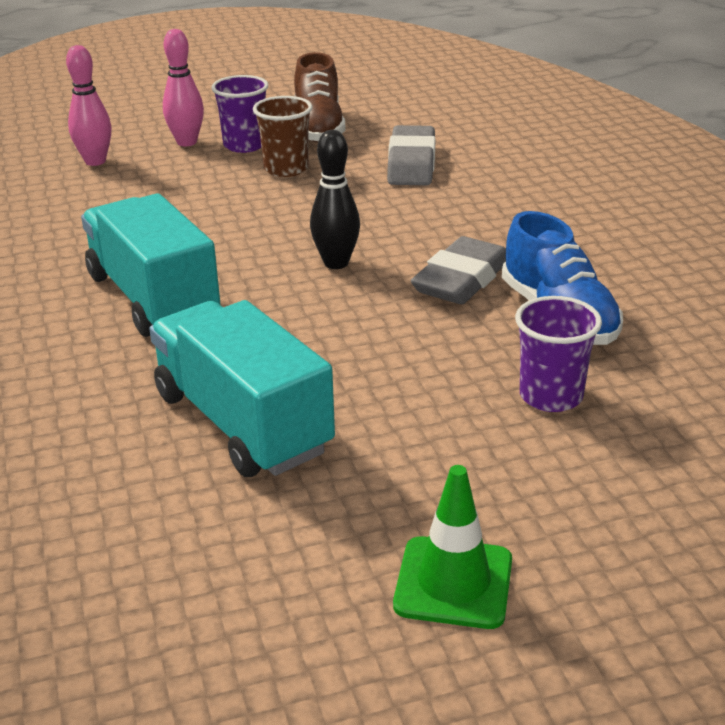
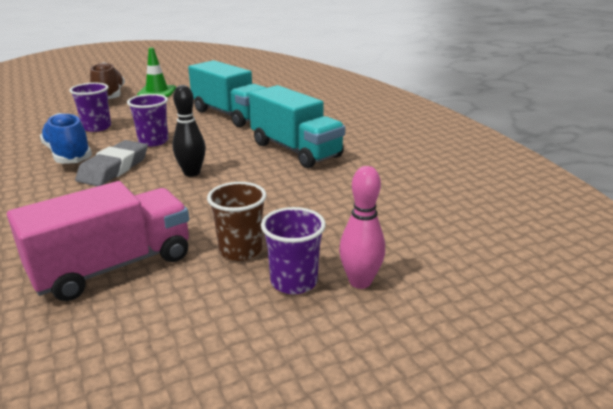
camera: 170 degrees right, 5 degrees down
(95, 161) = (430, 247): pink bowling pin -> none
(318, 128) = (214, 320): brown shoe -> brown shoe (110, 95)
(411, 163) = (113, 266): grey eraser -> pink truck
(411, 339) = (153, 141): none -> purple cup

